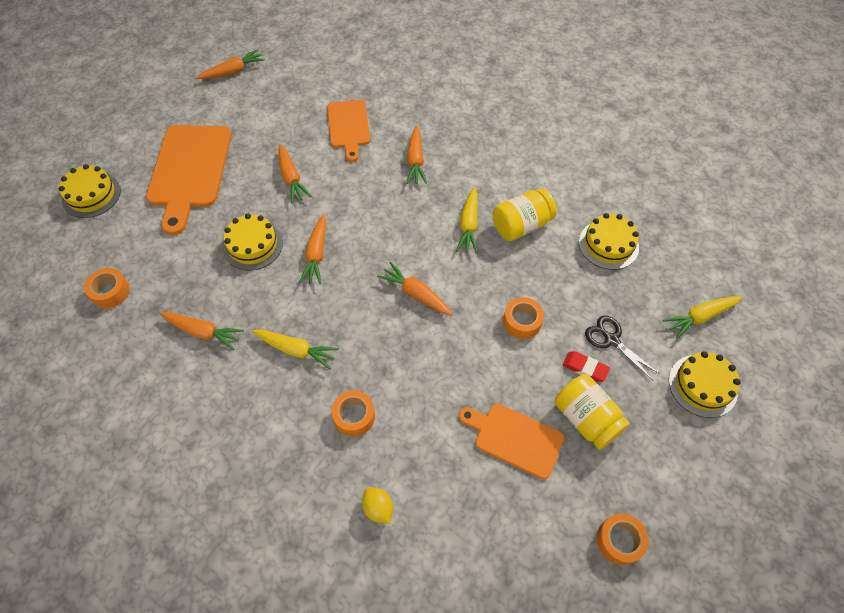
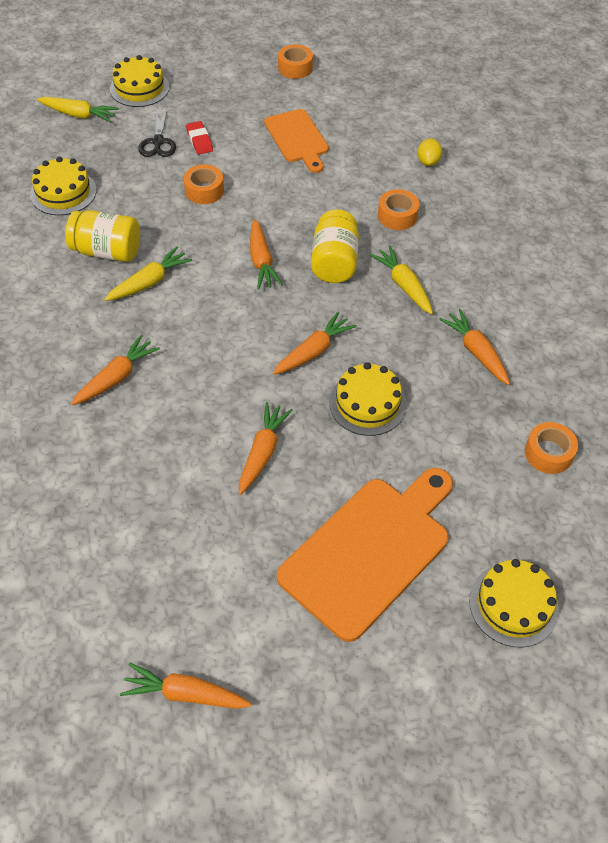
camera: 140 degrees left, 5 degrees down
(349, 126) = (135, 473): orange cutting board -> none
(586, 418) = (237, 119): yellow jar -> yellow jar (334, 262)

